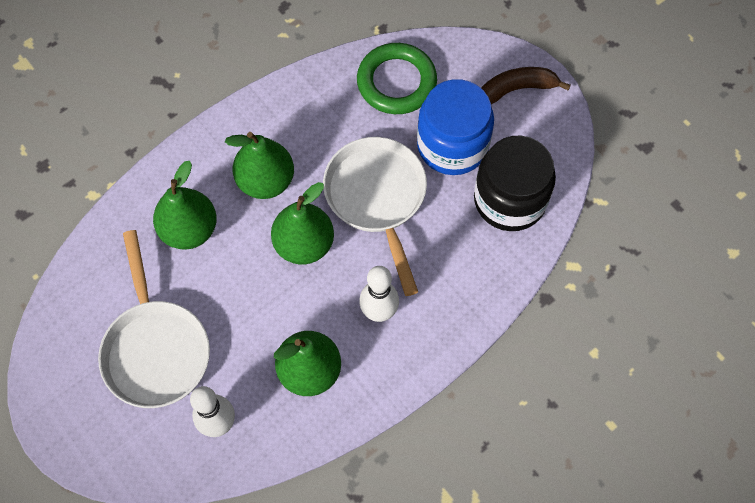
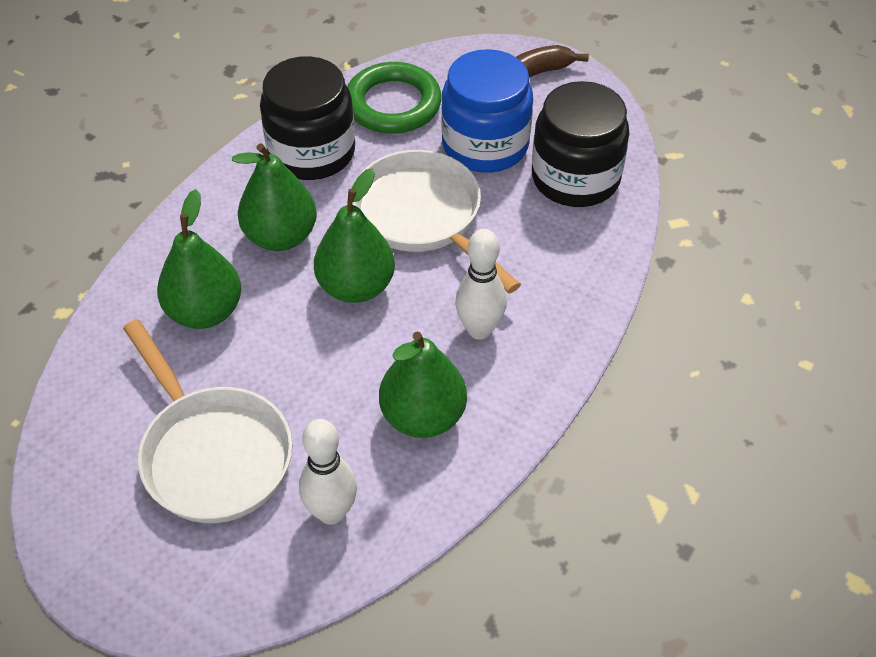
camera: 20 degrees left, 15 degrees down
(316, 109) = (311, 152): none -> black jar

